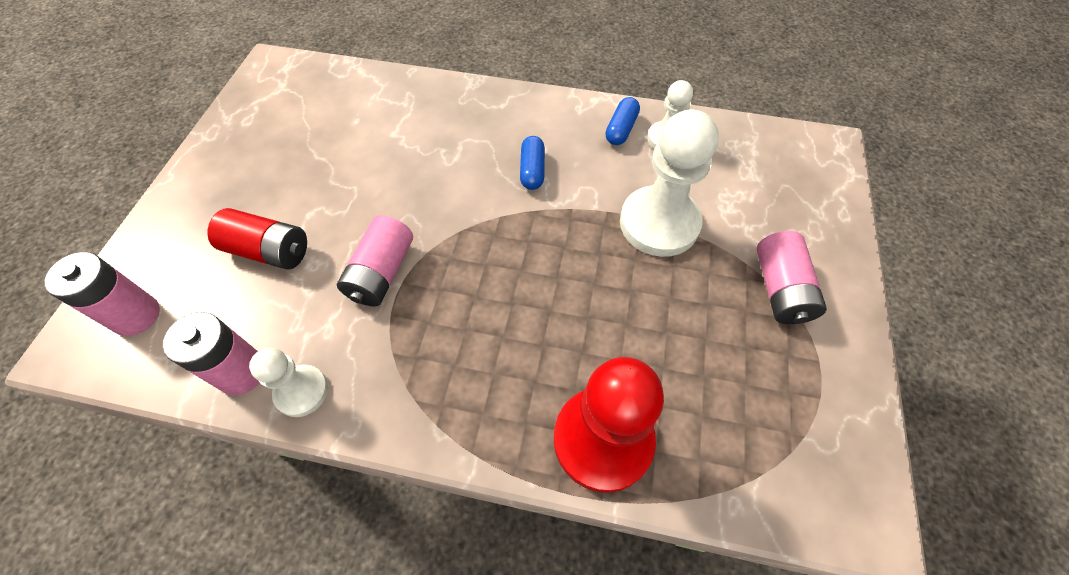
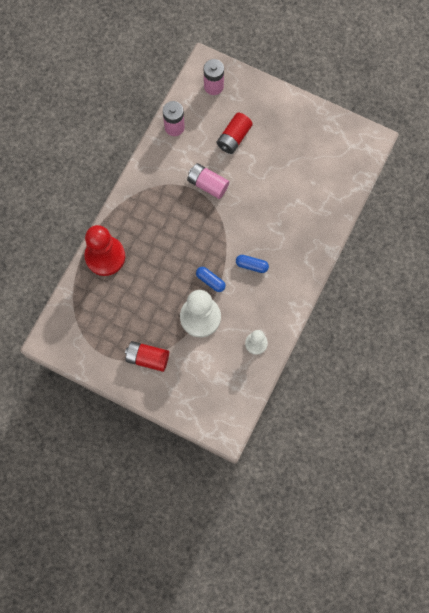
camera: 105 degrees right, 15 degrees up
(301, 391) = (159, 149): white pawn -> none
(621, 129) = (269, 321): blue capsule -> blue capsule (210, 281)
(780, 289) = (147, 358): pink battery -> red battery

